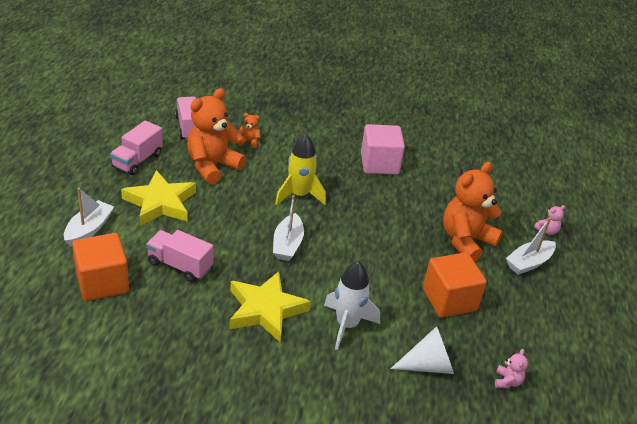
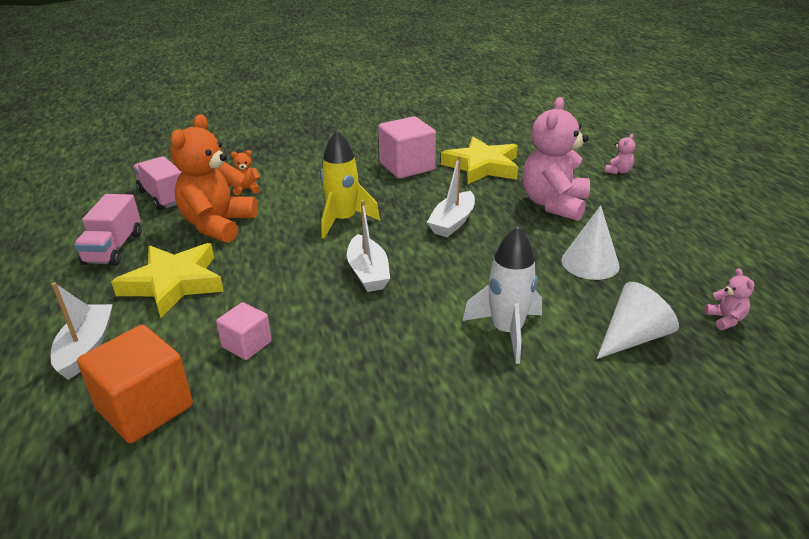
camera: 20 degrees left, 5 degrees down
(180, 265) = (247, 344): pink truck -> pink cube
(265, 310) = (396, 353): yellow star -> yellow star (482, 166)
(449, 300) = (590, 263): orange cube -> white cone
(466, 241) = (554, 204): orange teddy bear -> pink teddy bear
(529, 263) = (630, 202): white boat -> white boat (452, 222)

